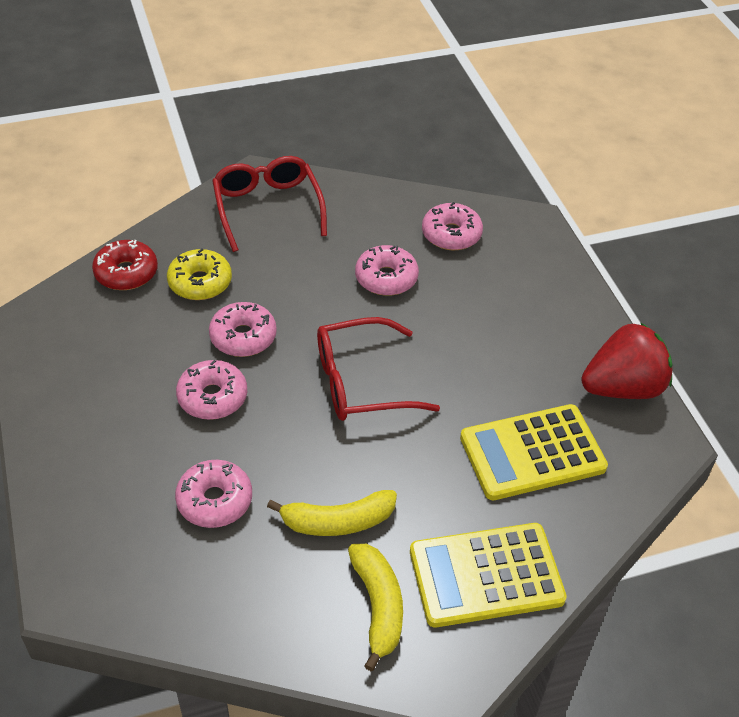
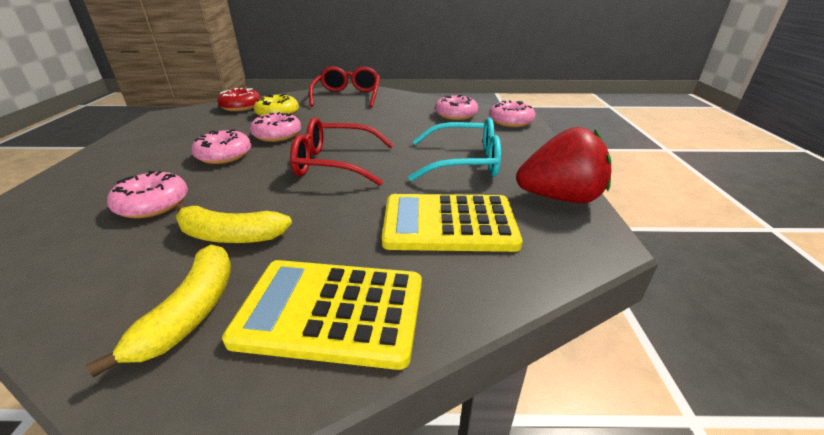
camera: 20 degrees right, 15 degrees down
(386, 278) = (397, 125): pink donut -> pink donut (510, 121)
(506, 346) = (464, 162): none -> turquoise glasses

